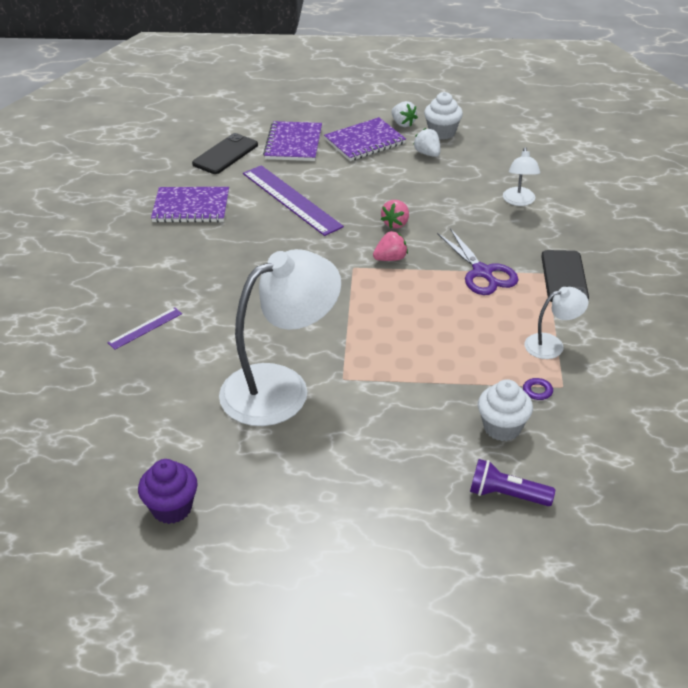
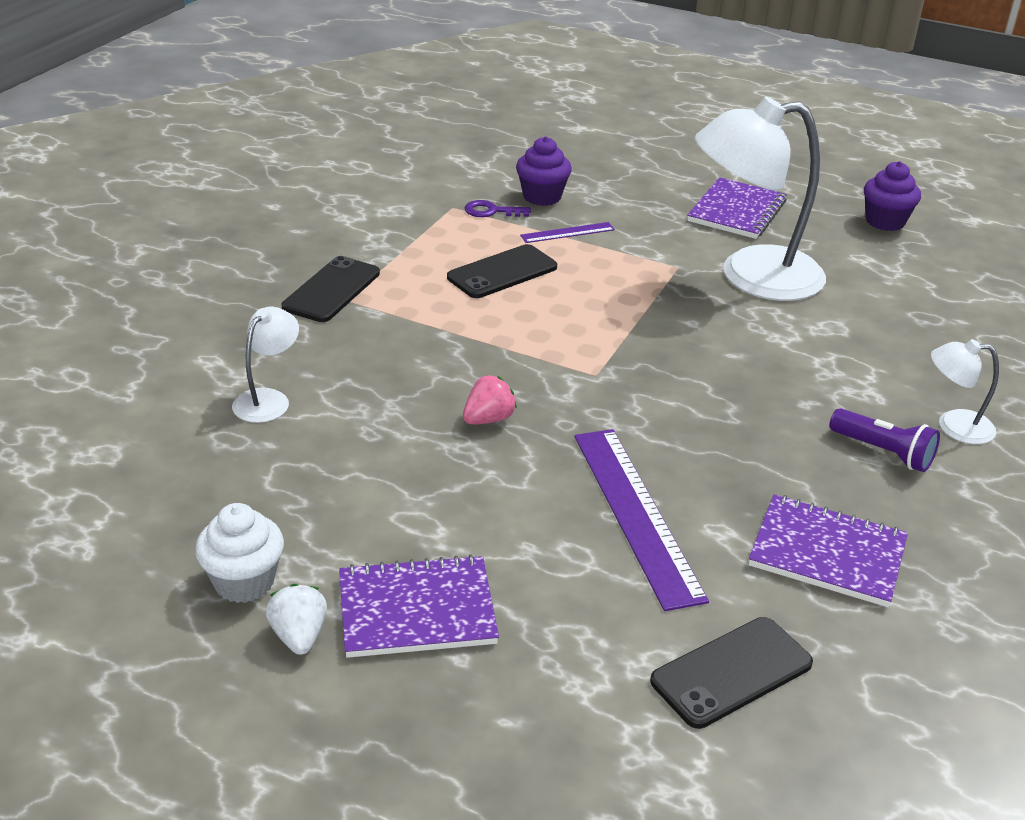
camera: 160 degrees left, 5 degrees down
(145, 328) = (913, 375): purple ruler -> purple ruler (567, 232)
(293, 143) = (569, 656): purple notebook -> purple notebook (737, 211)
(390, 258) = (535, 371): pink strawberry -> none
(427, 153) = (321, 538): white strawberry -> none
(468, 329) = (502, 272): none -> black phone
(482, 272) = (427, 322): purple scissors -> none
(502, 427) = (542, 197): white cupcake -> purple cupcake
(506, 495) = (577, 163): purple flashlight -> purple flashlight (883, 452)
(552, 344) = (425, 237): white lamp -> white lamp (954, 426)

